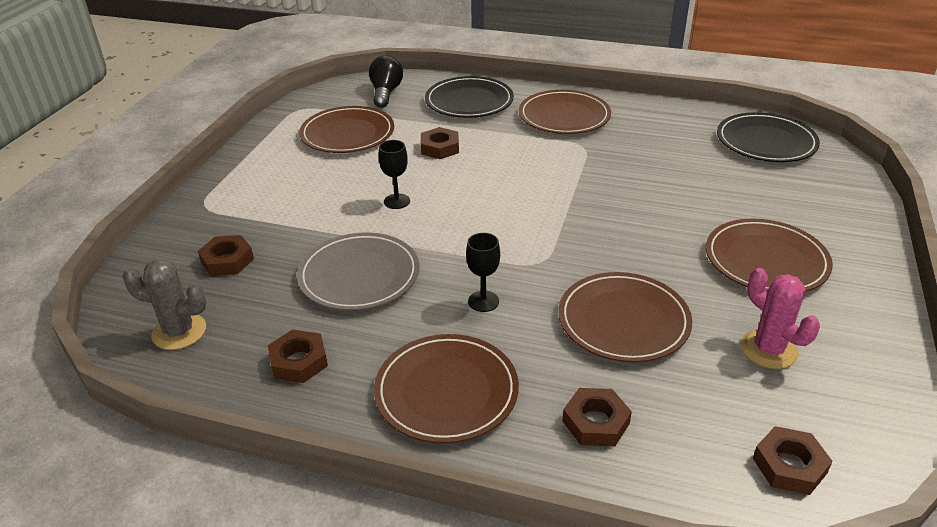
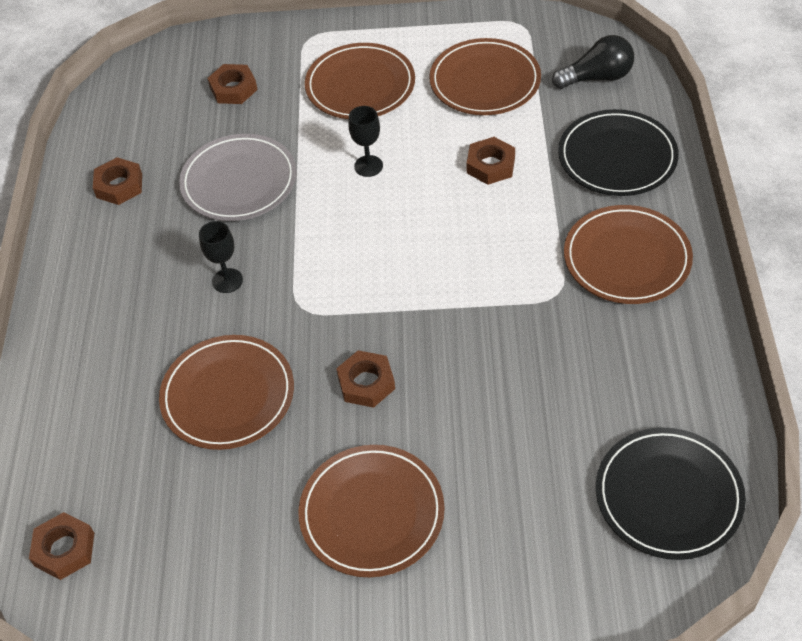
camera: 75 degrees right, 15 degrees up
(179, 332) = (136, 102): grey cactus -> none
(446, 391) = (105, 289): brown plate -> brown plate (360, 85)
(595, 422) = (89, 399): brown nut -> brown nut (366, 383)
(768, 349) = (216, 525): pink cactus -> none

